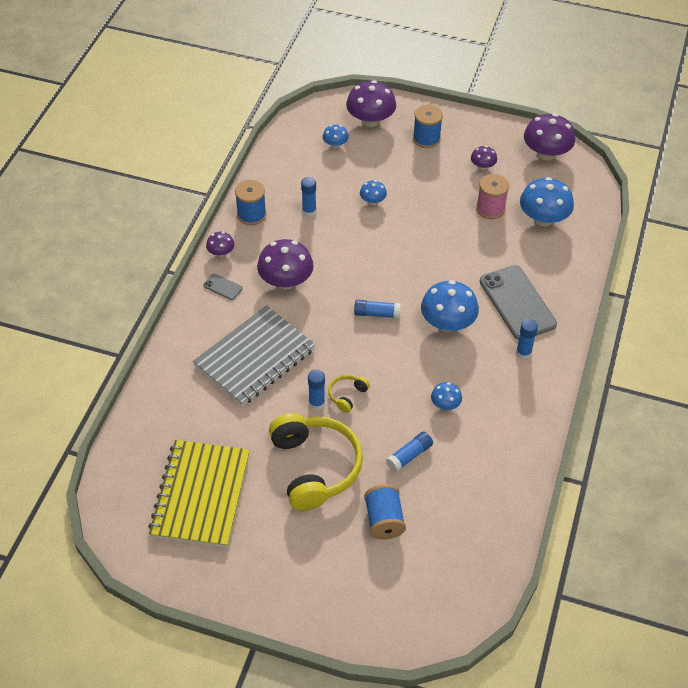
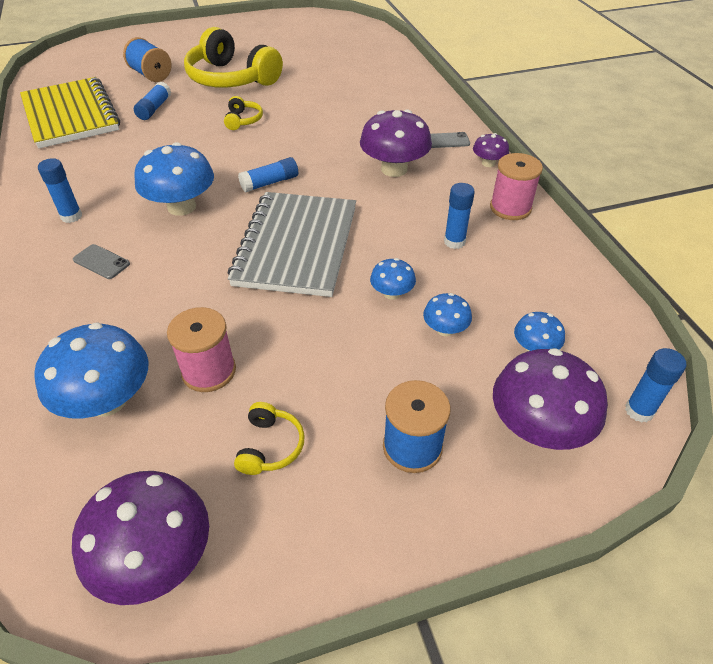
camera: 145 degrees right, 5 degrees down
(201, 495) = (302, 43): yellow notebook -> yellow notebook (71, 115)
(251, 215) = (510, 208): blue spool -> pink spool
(255, 358) = (352, 111): grey notebook -> grey notebook (296, 246)
(316, 403) = (266, 107): blue glue stick -> blue glue stick (639, 411)
(445, 404) = (141, 147): blue mushroom -> blue mushroom (445, 329)
(482, 166) = (270, 446): purple mushroom -> yellow headphones
(517, 303) = (101, 262): grey phone -> grey phone, size x0.43

